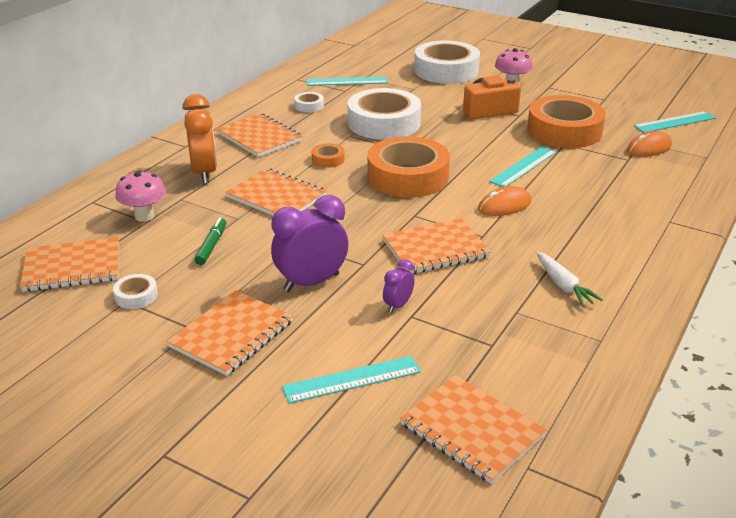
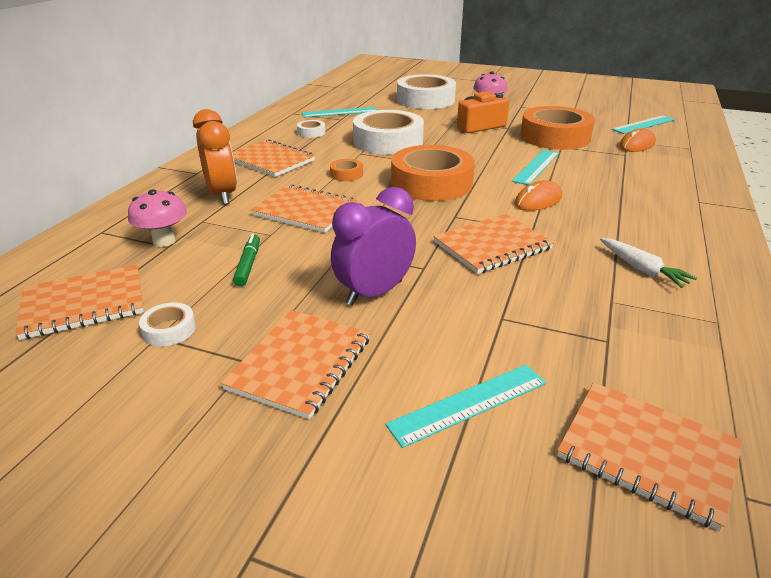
camera: 10 degrees left, 0 degrees up
(398, 305) = (481, 308): purple clock -> none

